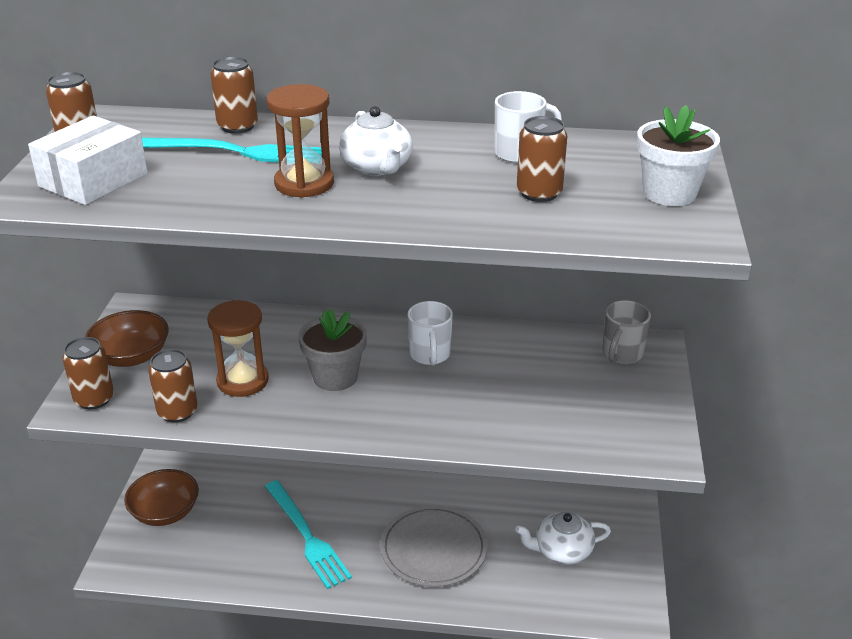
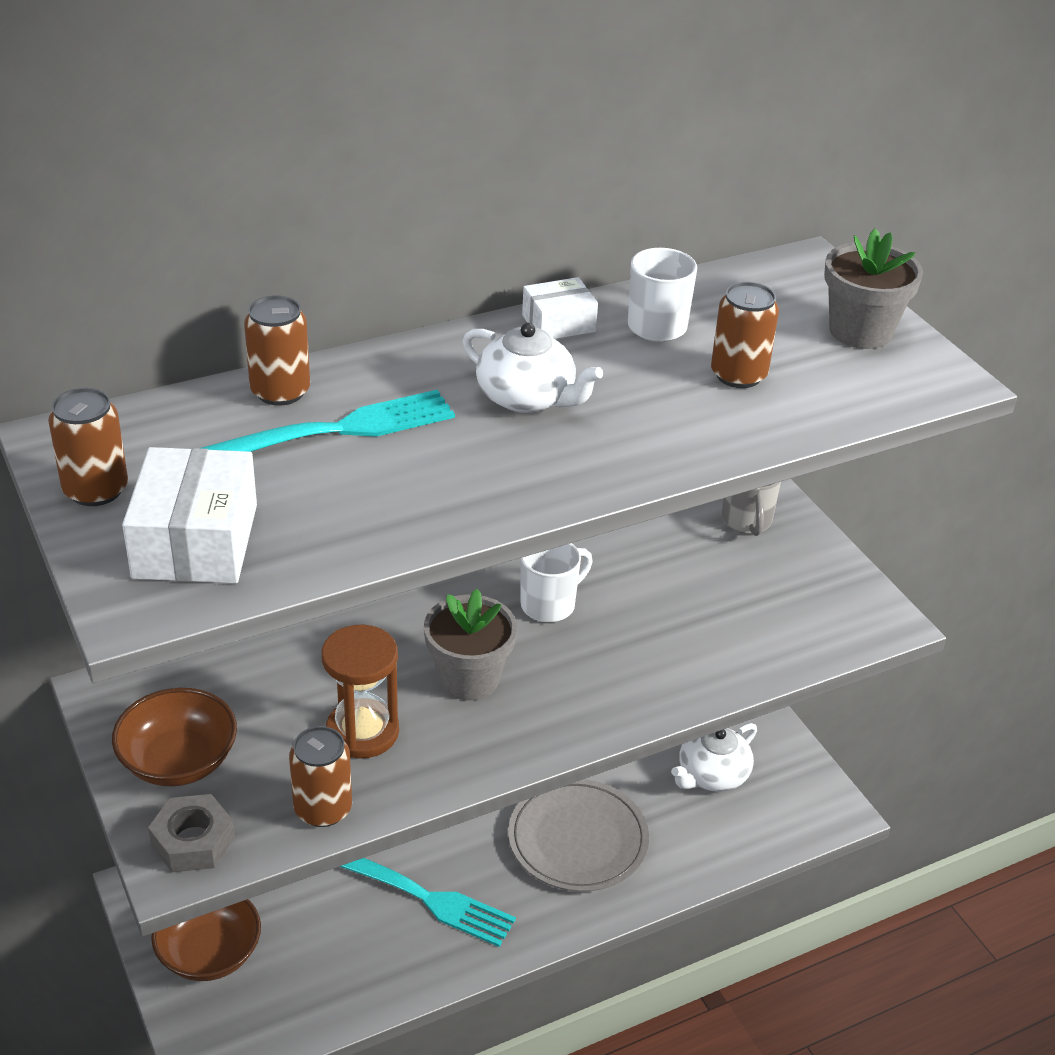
camera: 35 degrees left, 5 degrees up
(94, 399) = (193, 841): brown can -> grey nut
(304, 183) = (472, 451): brown hourglass -> none
(430, 355) = (549, 604): white mug -> white mug turned 90 degrees counterclockwise
(453, 136) = (558, 323): none -> white box
(669, 193) = (860, 331): white flower pot -> grey flower pot

